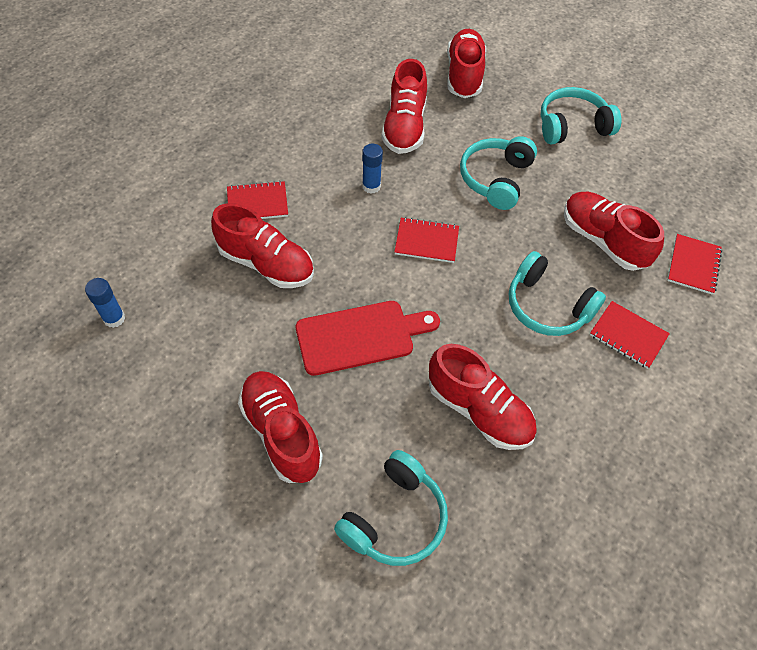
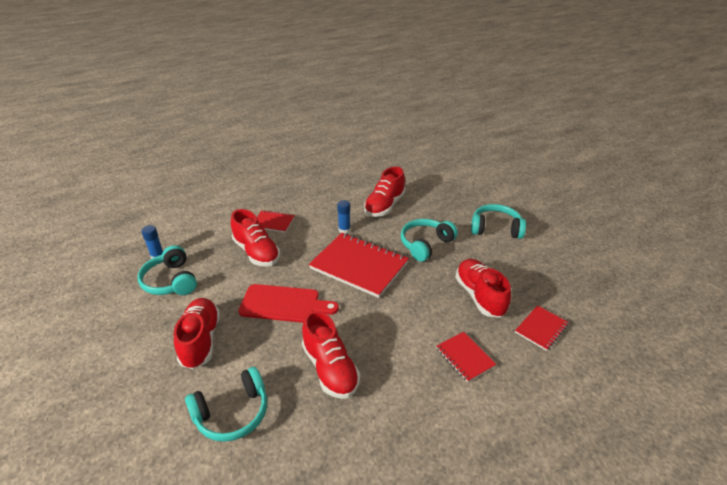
camera: 25 degrees right, 20 degrees down
(426, 241) = (359, 266): red notebook -> red notebook, size x2.00
(464, 75) = (439, 189): red shoe -> none
(547, 306) = (416, 322): turquoise headphones -> turquoise headphones (171, 281)

